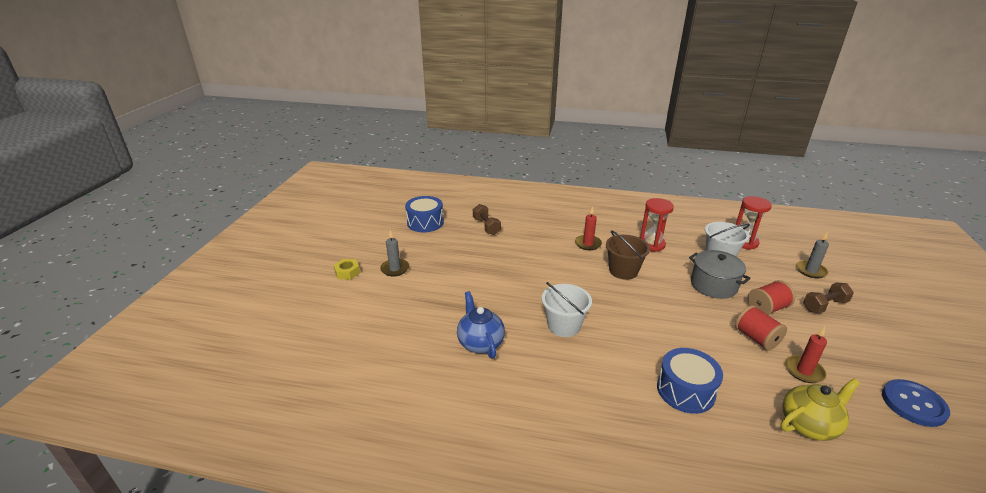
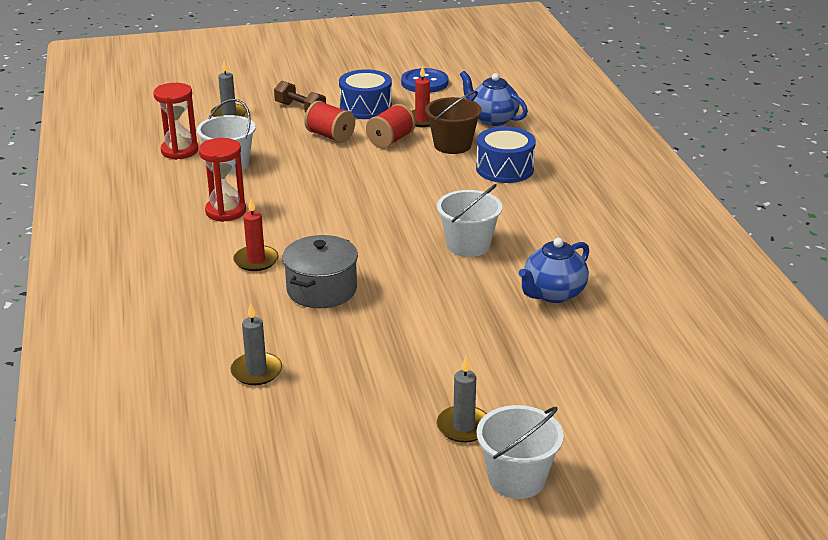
camera: 115 degrees left, 0 degrees up
(347, 272) = (517, 479): yellow nut -> white bucket
(425, 222) = (285, 452): blue drum -> blue drum (365, 107)
(486, 226) = (256, 371): brown dumbbell -> grey candle
(623, 271) = (313, 223): brown bucket -> brown bucket (452, 145)
(713, 285) = (304, 165): grey pot -> grey pot (322, 289)
(809, 425) = (492, 119): yellow teapot -> blue teapot

